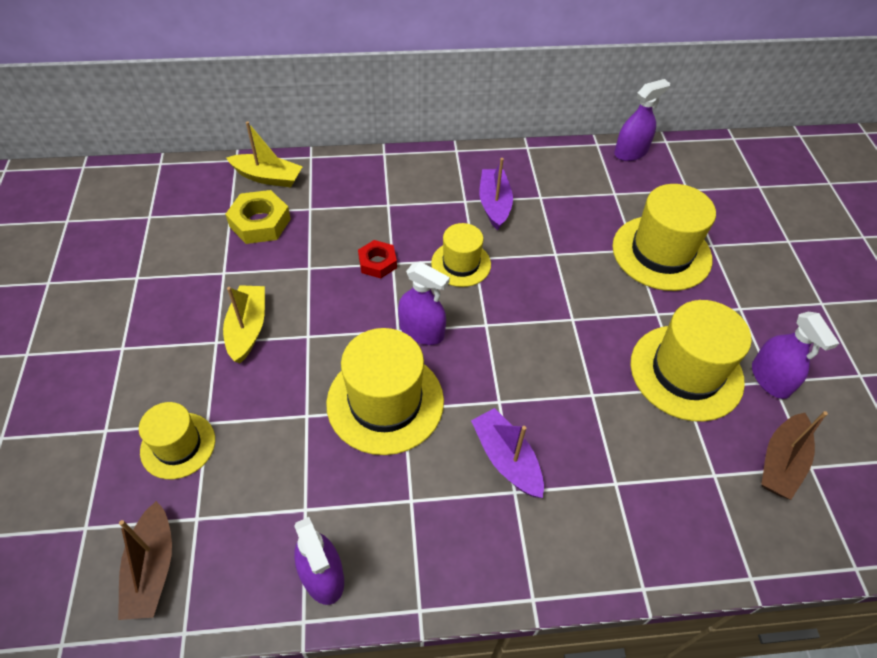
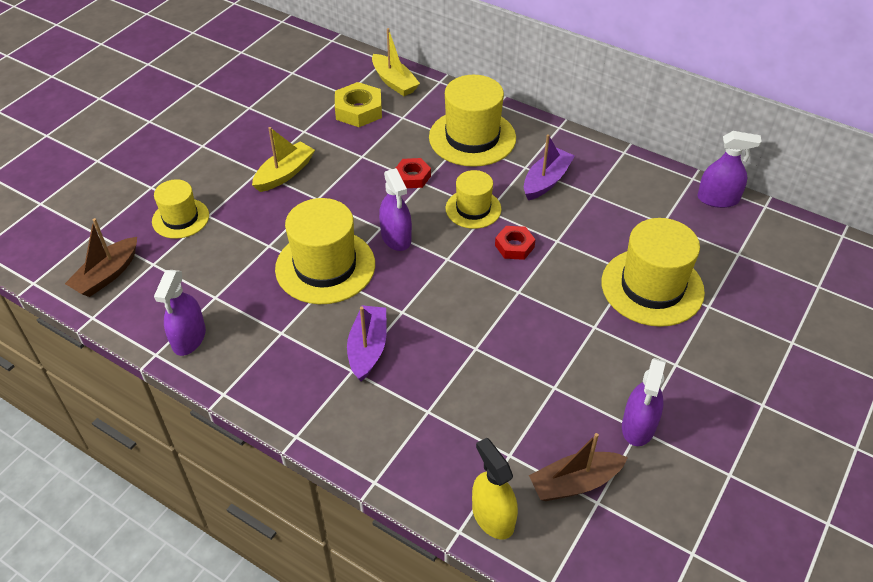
camera: 40 degrees right, 5 degrees down
(528, 279) = (514, 246): none -> red nut
(686, 372) = (569, 378): yellow hat -> yellow hat (472, 138)
(760, 542) = (493, 516): none -> yellow spray bottle

